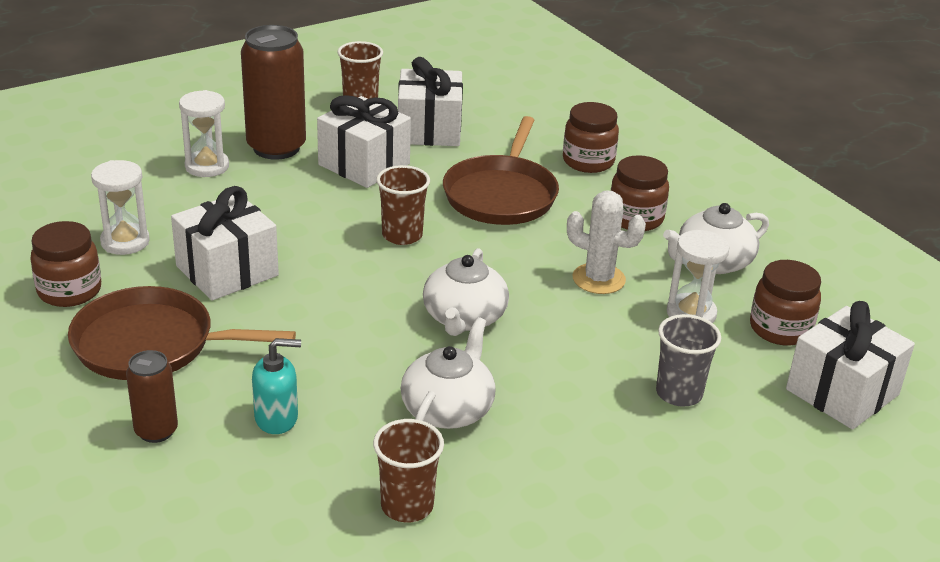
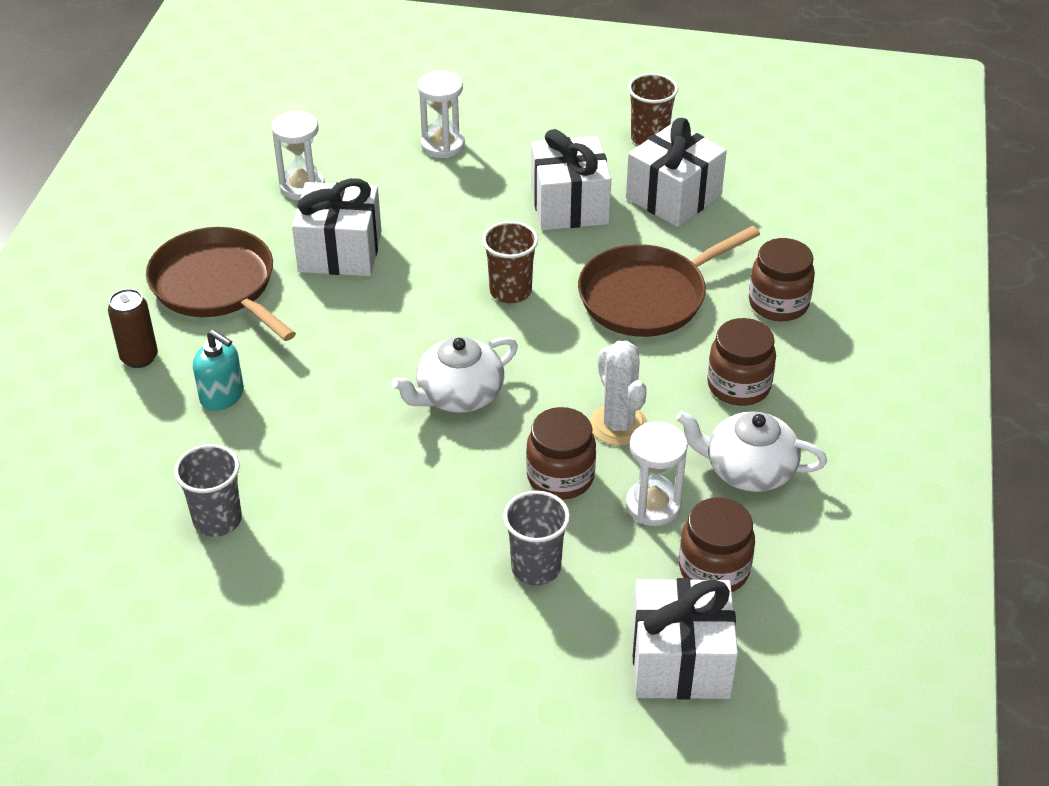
camera: 45 degrees right, 10 degrees up
(69, 291) = (218, 210): brown jar -> brown jar (560, 477)
(276, 147) = (519, 153): brown can -> none
(407, 506) = (217, 520): brown cup -> grey cup
(448, 409) = (343, 464): white teapot -> none

